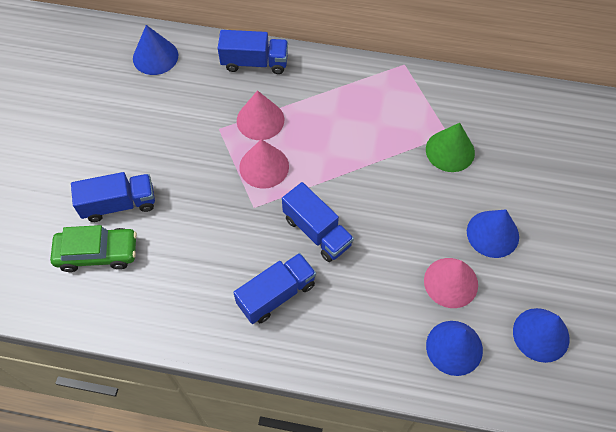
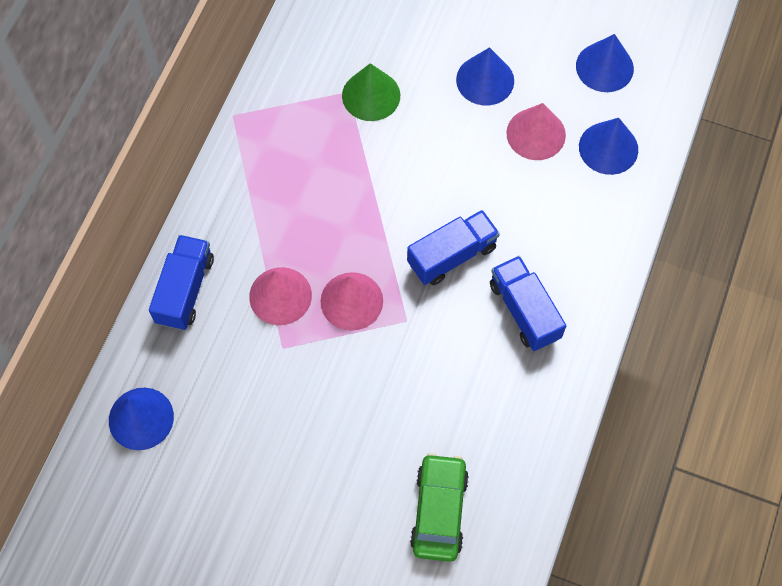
camera: 80 degrees left, 5 degrees up
(119, 204) = (373, 480): blue truck -> none

